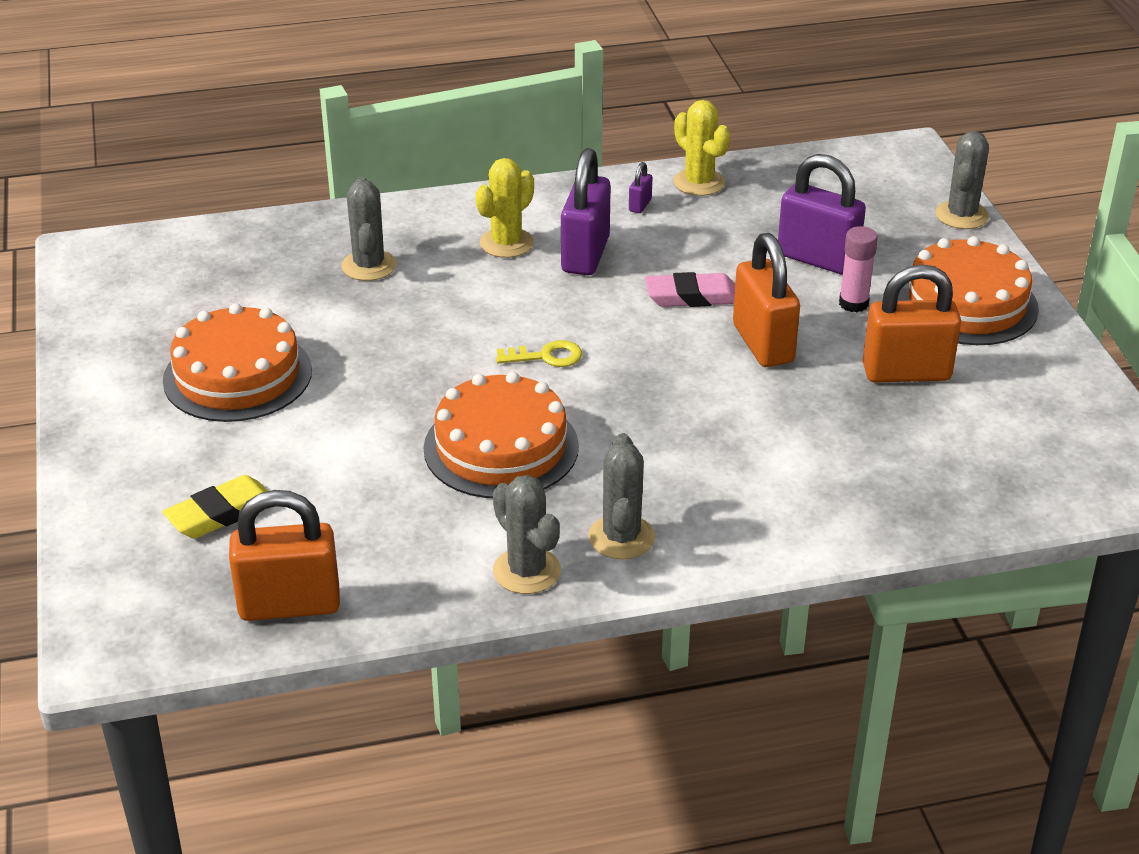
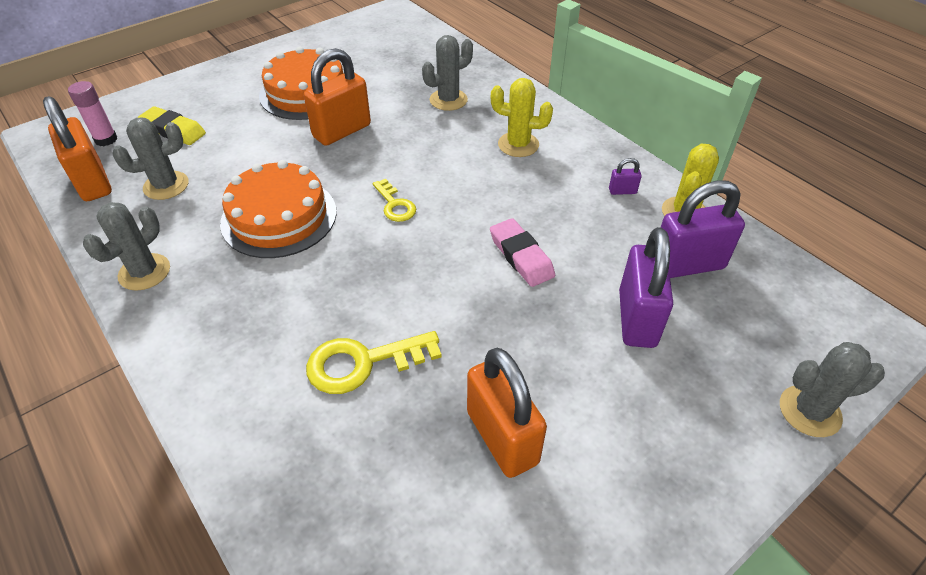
camera: 65 degrees right, 10 degrees up
(585, 255) = (533, 184): purple padlock -> purple padlock (687, 265)
(621, 537) = (194, 309): grey cactus -> grey cactus (166, 185)
(763, 344) = (484, 319): orange padlock -> orange padlock (342, 131)
(774, 432) = (363, 363): none -> yellow key
(853, 303) = (586, 364): pink glue stick -> pink glue stick (106, 139)
(966, 303) = (653, 459): orange cake -> none

